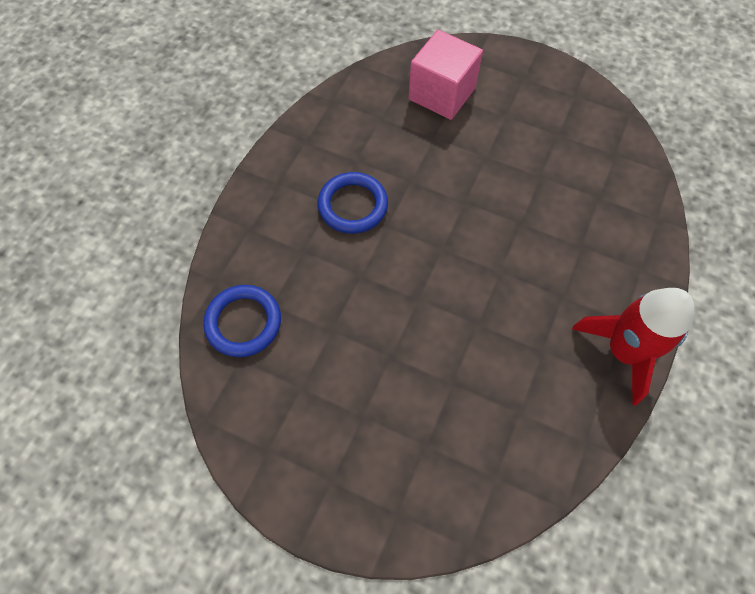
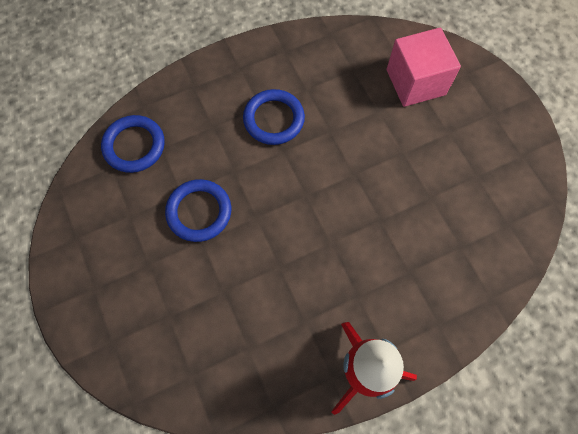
camera: 40 degrees right, 5 degrees up
(364, 333) = (199, 212): none -> blue ring

